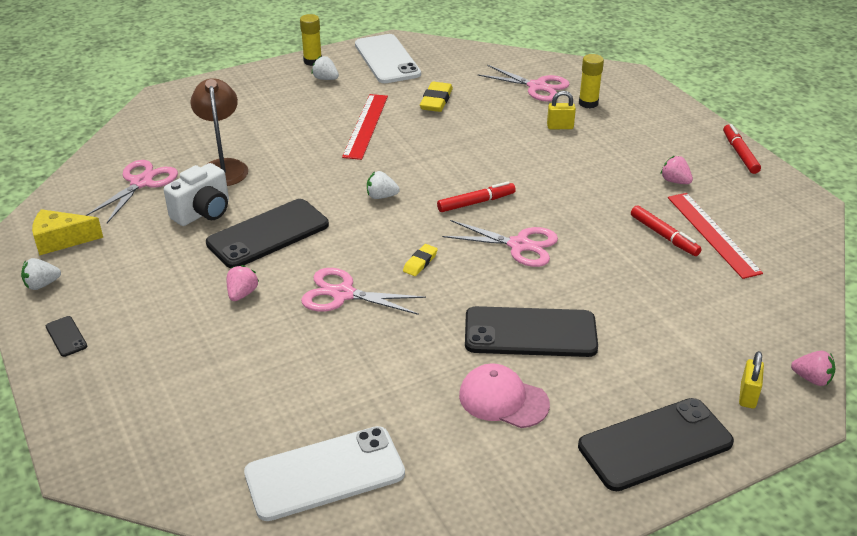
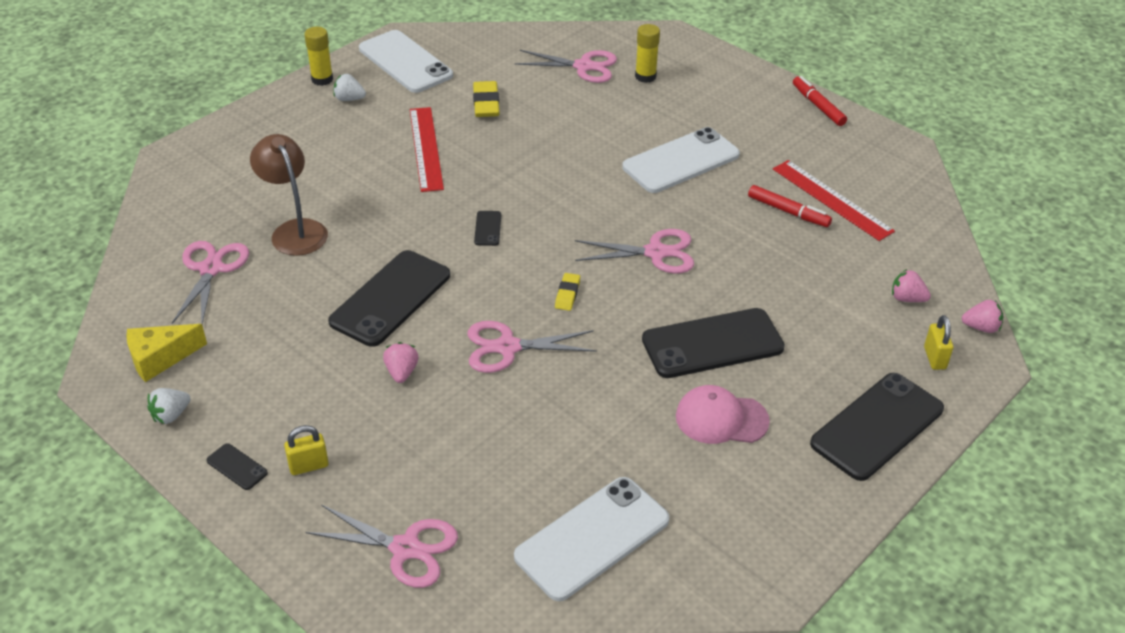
camera: 20 degrees left, 5 degrees up
(158, 438) = (405, 548): none -> pink scissors
(203, 213) = (304, 289): white camera -> none
(381, 196) = (487, 228): white strawberry -> black phone
(476, 202) = (589, 214): red marker -> none
(560, 127) = (630, 110): yellow padlock -> yellow padlock (308, 466)
(584, 175) = (681, 161): none -> white phone
(675, 181) = (771, 149): pink strawberry -> pink strawberry (907, 298)

